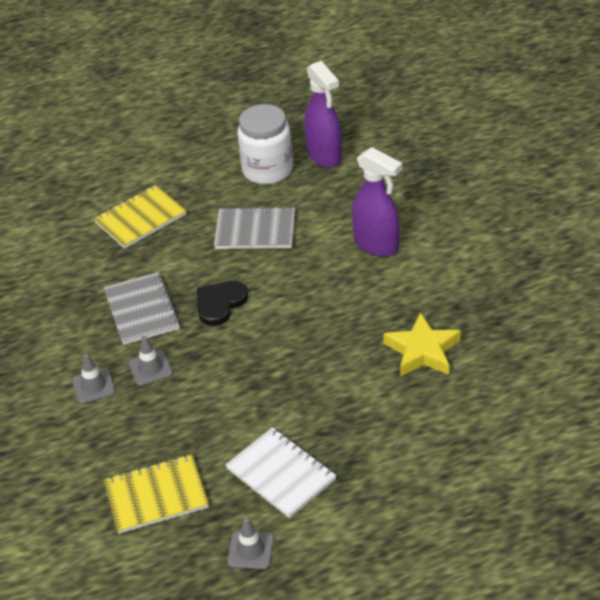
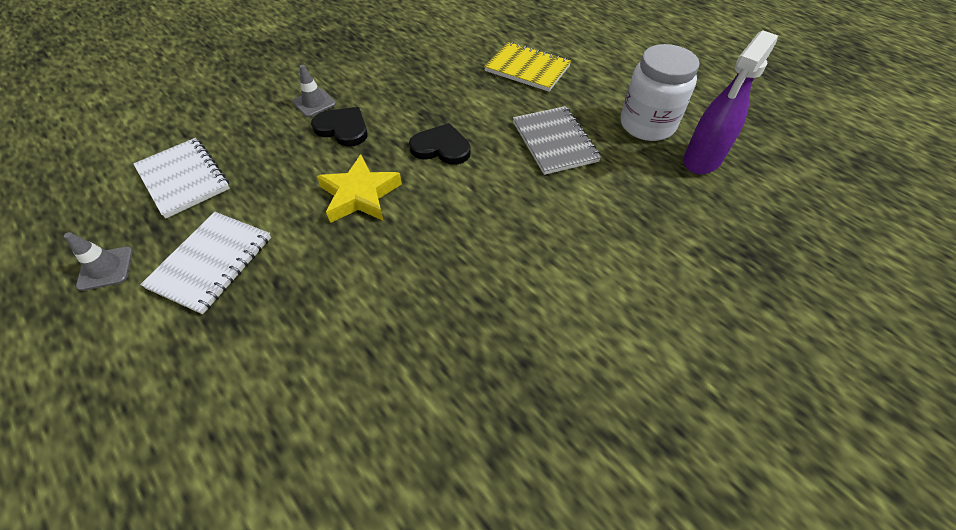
camera: 65 degrees right, 10 degrees up
(141, 310) = (413, 102): grey notebook -> none
(150, 368) = (343, 129): grey traffic cone -> black heart
(156, 496) = (183, 179): yellow notebook -> white notebook
(377, 245) = (590, 245): purple spray bottle -> none
(422, 351) = (429, 345): yellow star -> yellow star (360, 195)

